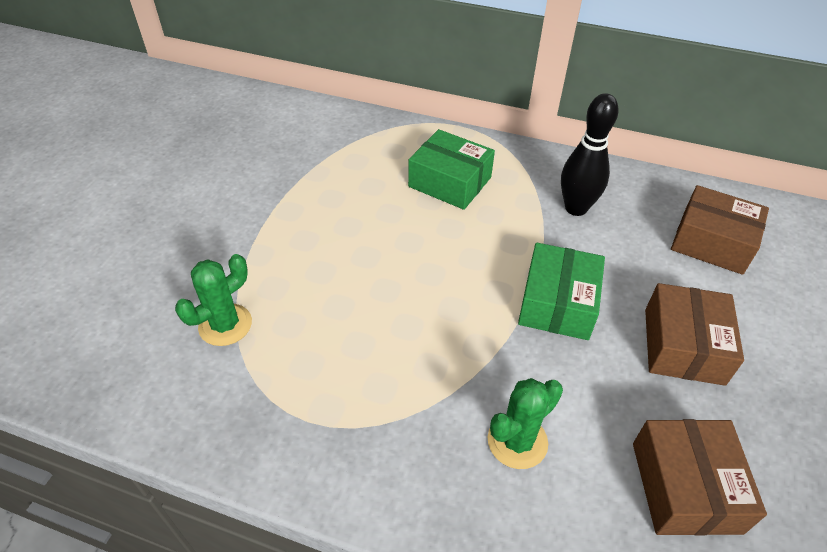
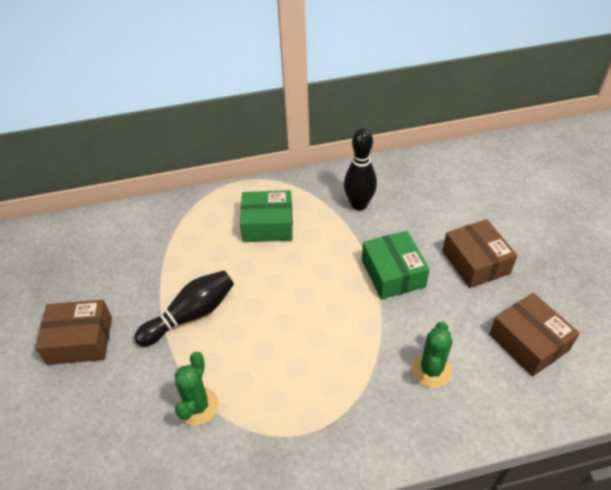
camera: 30 degrees left, 0 degrees up
(295, 232) = (191, 315): none -> black bowling pin
(712, 242) = (448, 189): brown box -> brown box (80, 340)

